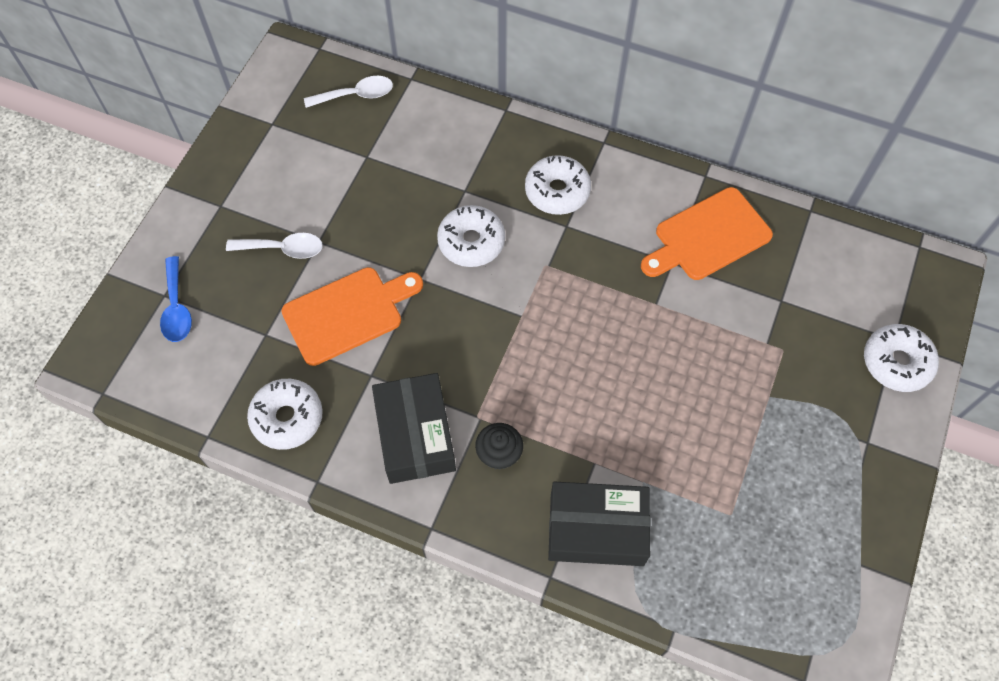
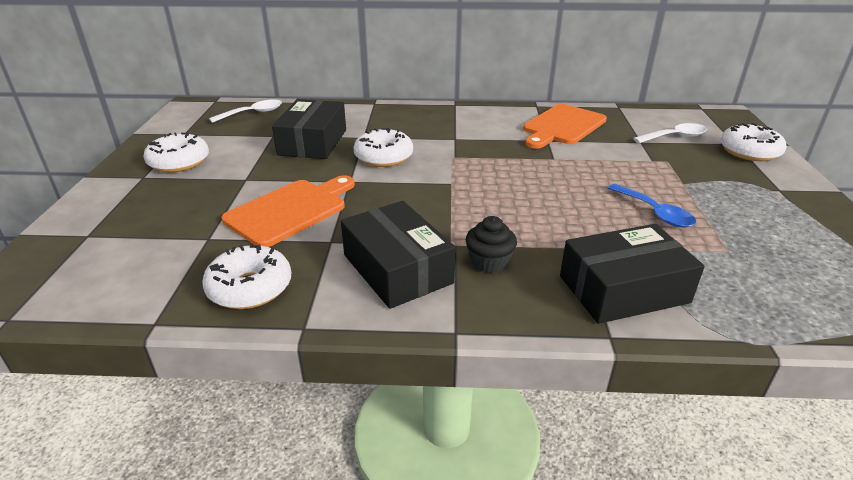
camera: 20 degrees left, 30 degrees down
(177, 308) = (103, 240): blue spoon -> blue spoon (655, 213)
(283, 249) = (212, 188): white spoon -> white spoon (675, 137)
(405, 185) = (312, 142): none -> black box
(557, 191) = (436, 126): white donut -> white donut (179, 162)

